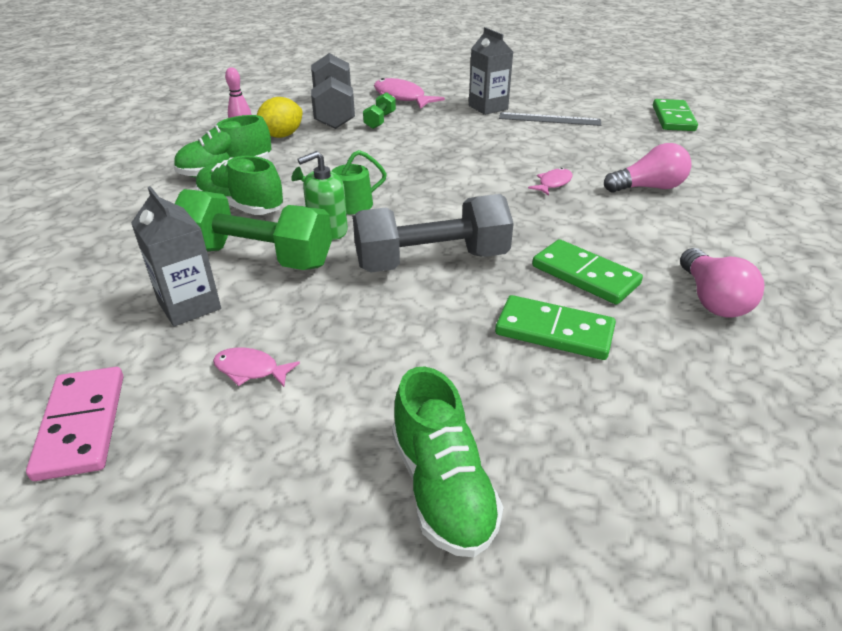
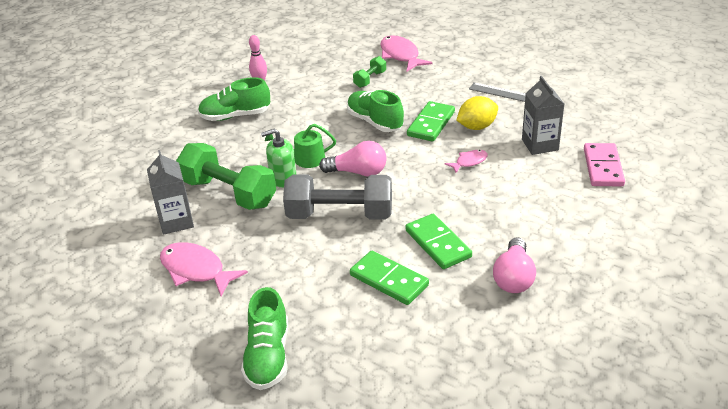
camera: 20 degrees right, 0 degrees up
(81, 425) = (100, 285): pink domino -> pink domino (603, 167)
(241, 206) = (234, 149): green shoe -> green shoe (375, 122)
(250, 370) = (196, 270): pink fish -> pink fish, size x1.84
(281, 136) = (287, 86): yellow lemon -> yellow lemon (477, 127)
(334, 111) = (338, 65): grey dumbbell -> none
(488, 107) = (467, 75): grey carton -> grey carton (540, 145)
(648, 188) = (542, 177): pink light bulb -> pink light bulb (358, 172)
(673, 118) = (624, 107): green domino -> green domino (431, 124)

